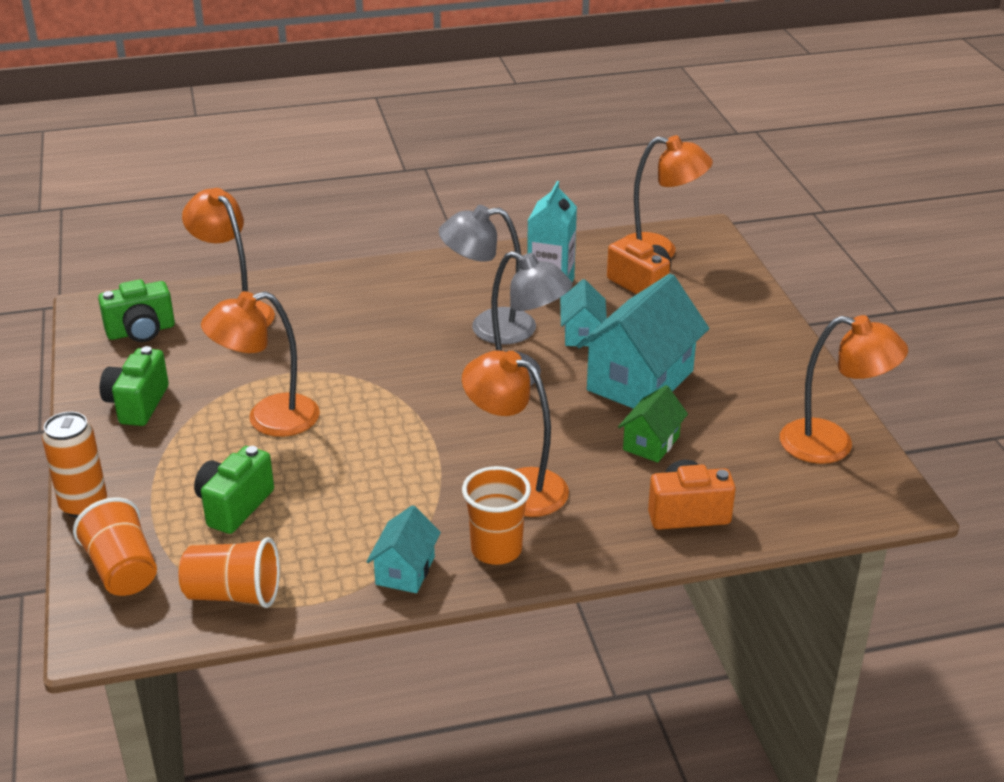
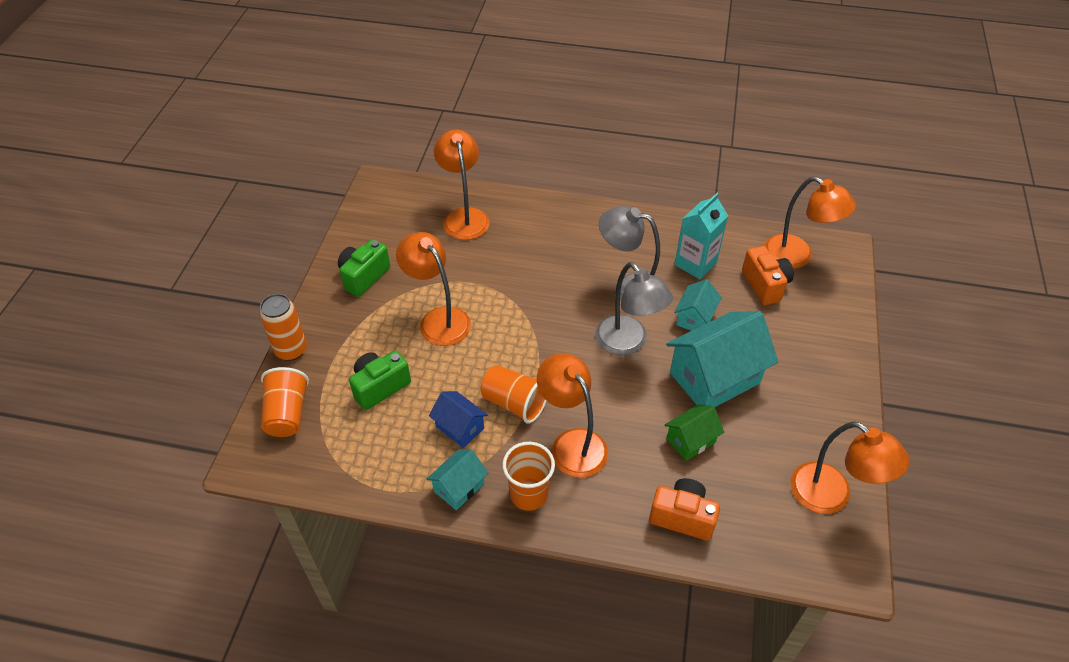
camera: 25 degrees right, 15 degrees up
(141, 331) = (397, 214): green camera -> none
(233, 594) = (342, 462): orange cup -> orange cup (514, 403)
(268, 419) = (438, 319): orange lamp -> orange lamp turned 45 degrees clockwise
(367, 514) = (460, 427): none -> blue house

